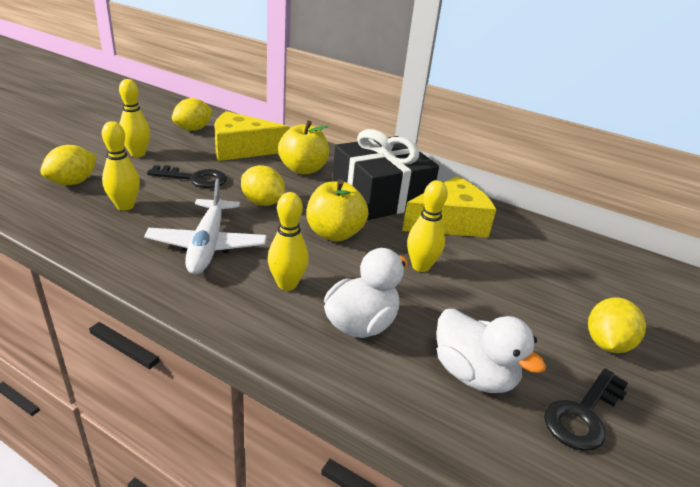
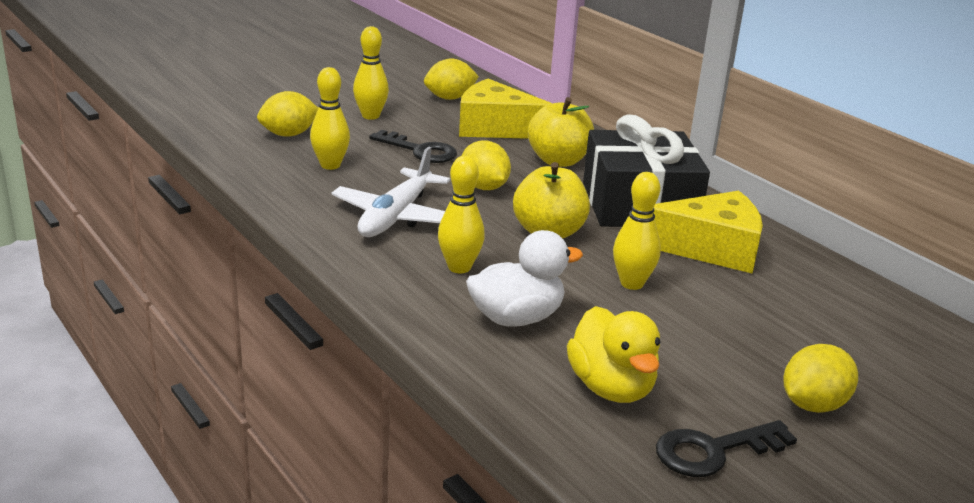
camera: 25 degrees right, 5 degrees down
(473, 374) = (611, 388): white duck -> yellow duck

